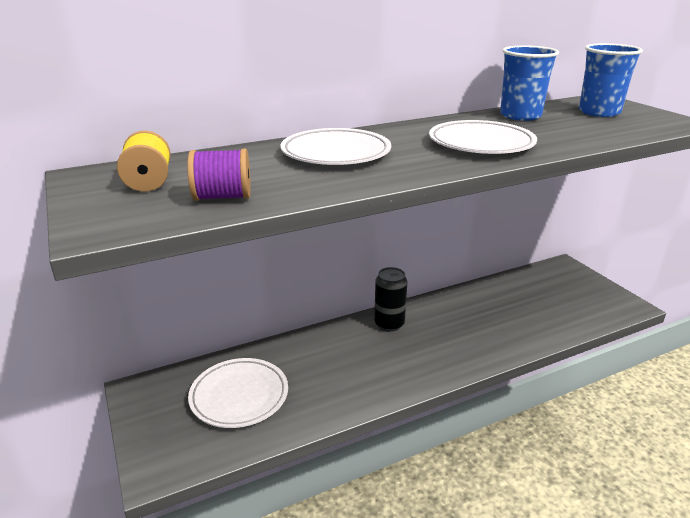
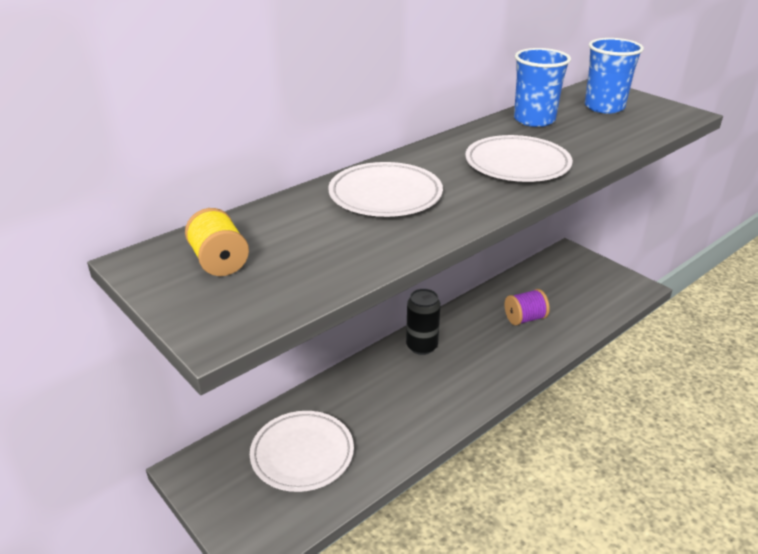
camera: 15 degrees left, 5 degrees up
(223, 197) = (312, 271): purple spool -> purple spool (525, 319)

